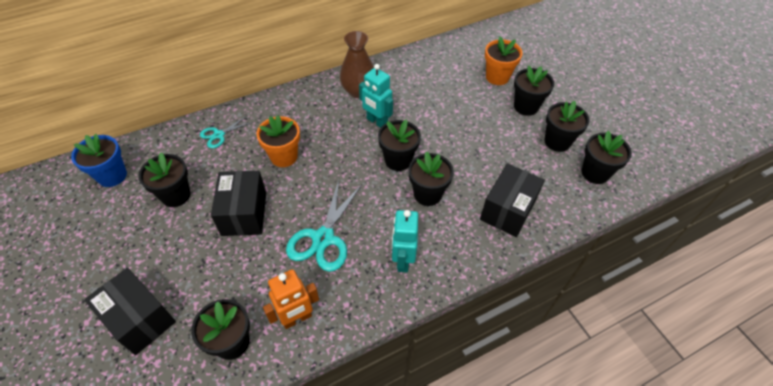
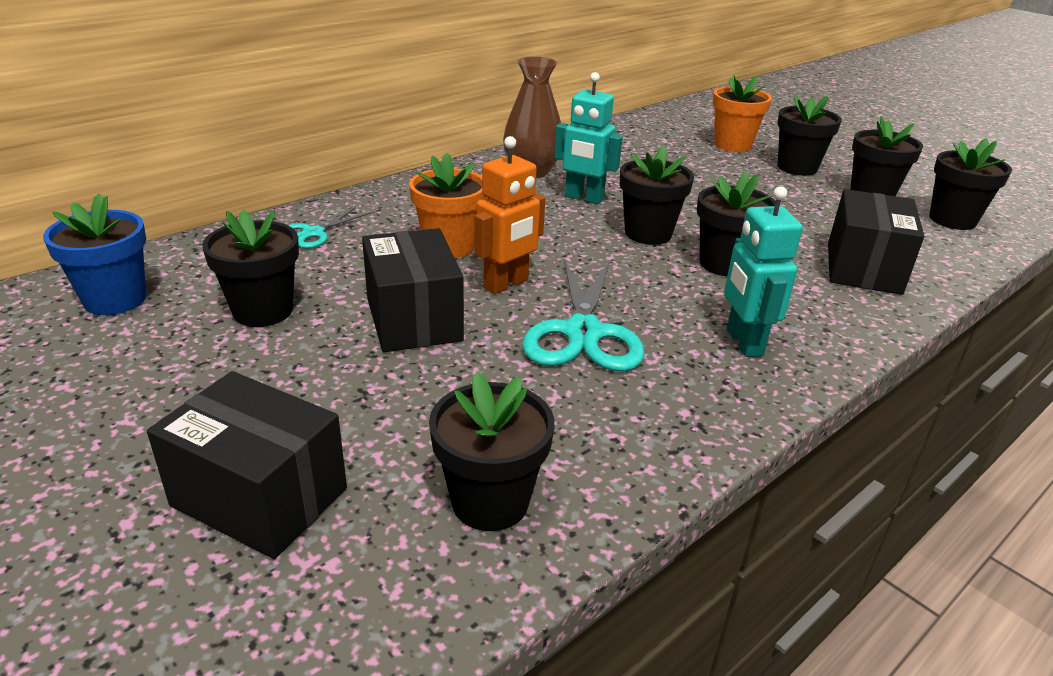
camera: 15 degrees left, 20 degrees down
(297, 318) = (604, 445): orange robot -> orange robot (506, 284)

